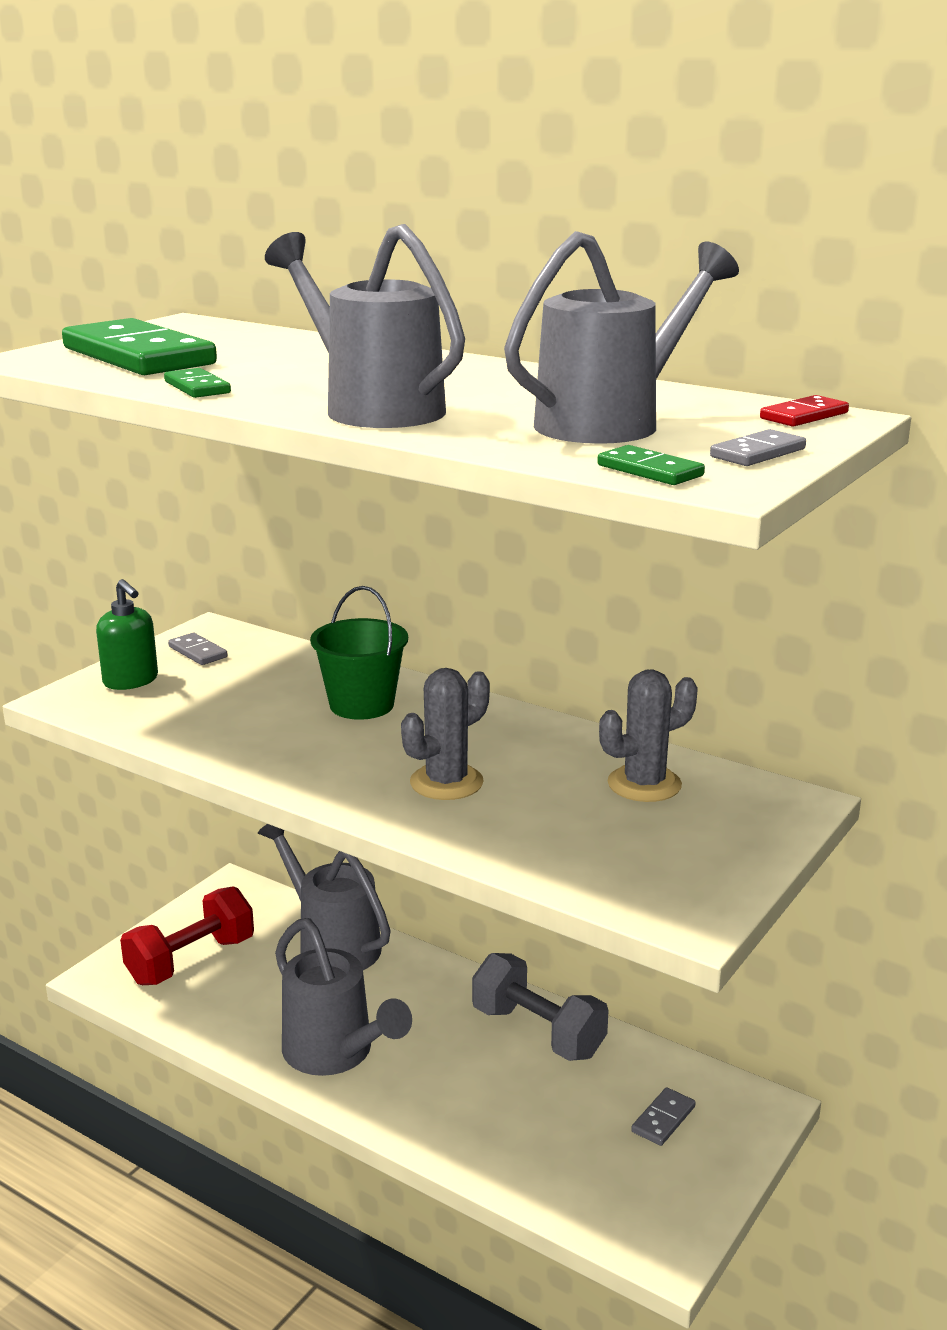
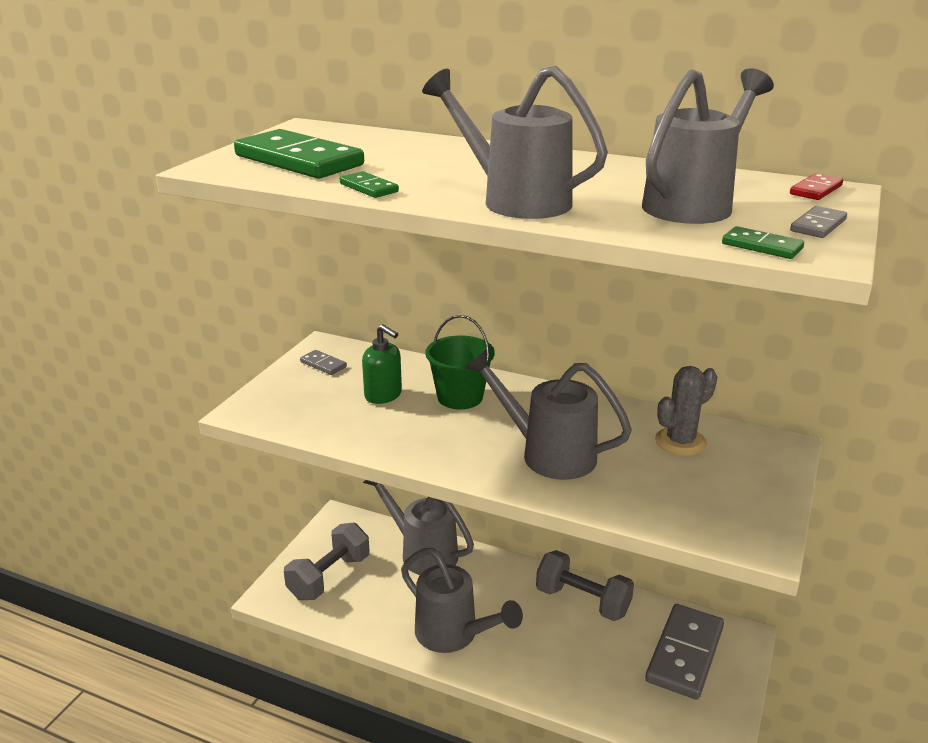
camera: 10 degrees left, 5 degrees up
(131, 681) = (286, 392): green soap dispenser -> green soap dispenser (383, 395)
(191, 961) = (329, 577): red dumbbell -> grey dumbbell
(446, 782) = (548, 454): grey cactus -> grey watering can
(663, 1119) = (684, 654): grey domino -> grey domino, size x2.28

